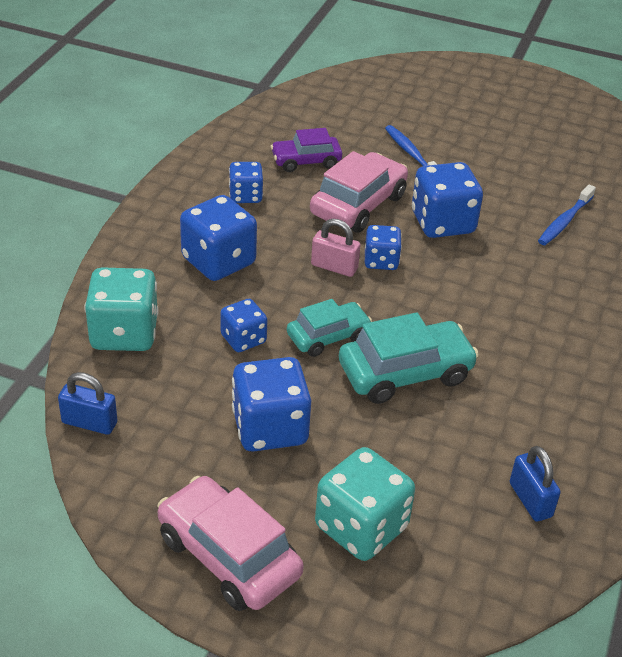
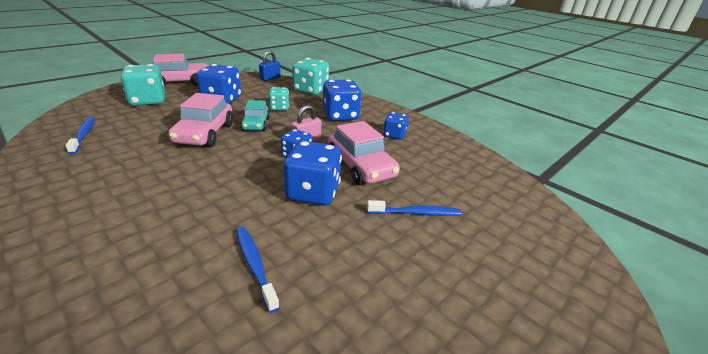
camera: 115 degrees right, 10 degrees down
(243, 339) = (279, 108): blue dice -> turquoise dice
(306, 161) = (424, 163): purple car -> none
(405, 373) = (205, 134): turquoise car -> pink car
(530, 500) = (84, 135): blue padlock -> blue toothbrush

